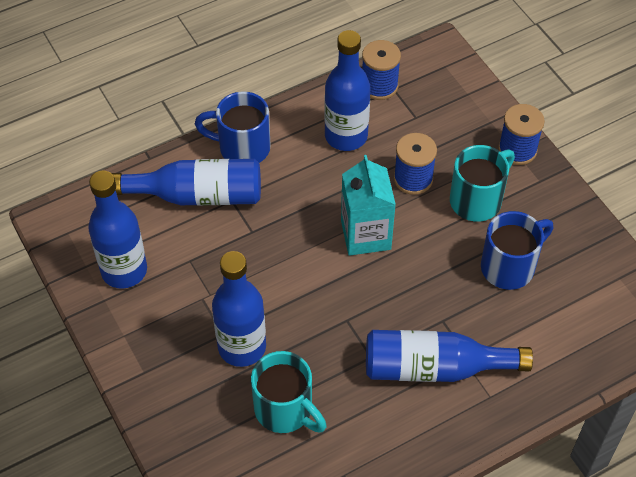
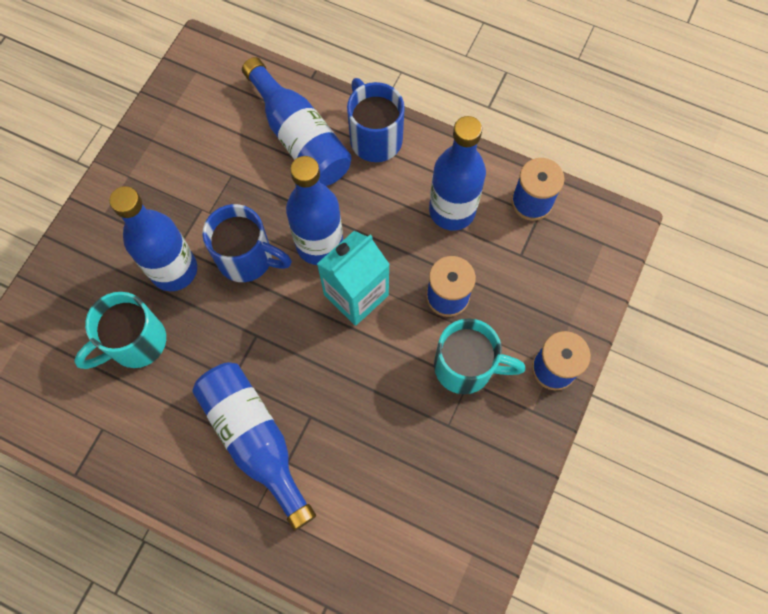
camera: 55 degrees right, 15 degrees up
(124, 270) = (188, 135): blue bottle -> blue bottle (319, 244)
(285, 410) = (135, 343): turquoise mug -> turquoise mug turned 45 degrees clockwise
(509, 266) = (411, 441): blue mug -> blue mug (247, 258)

